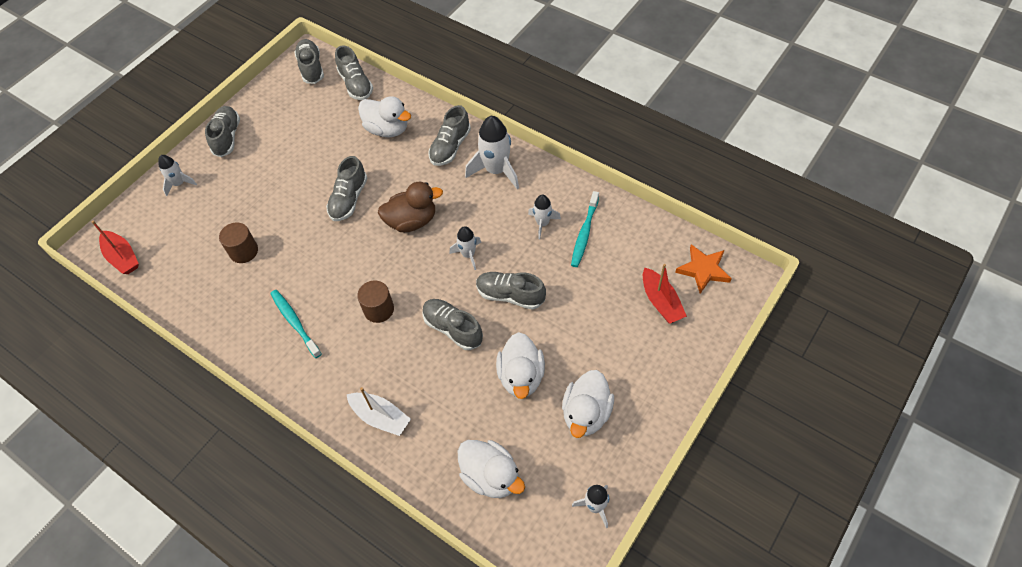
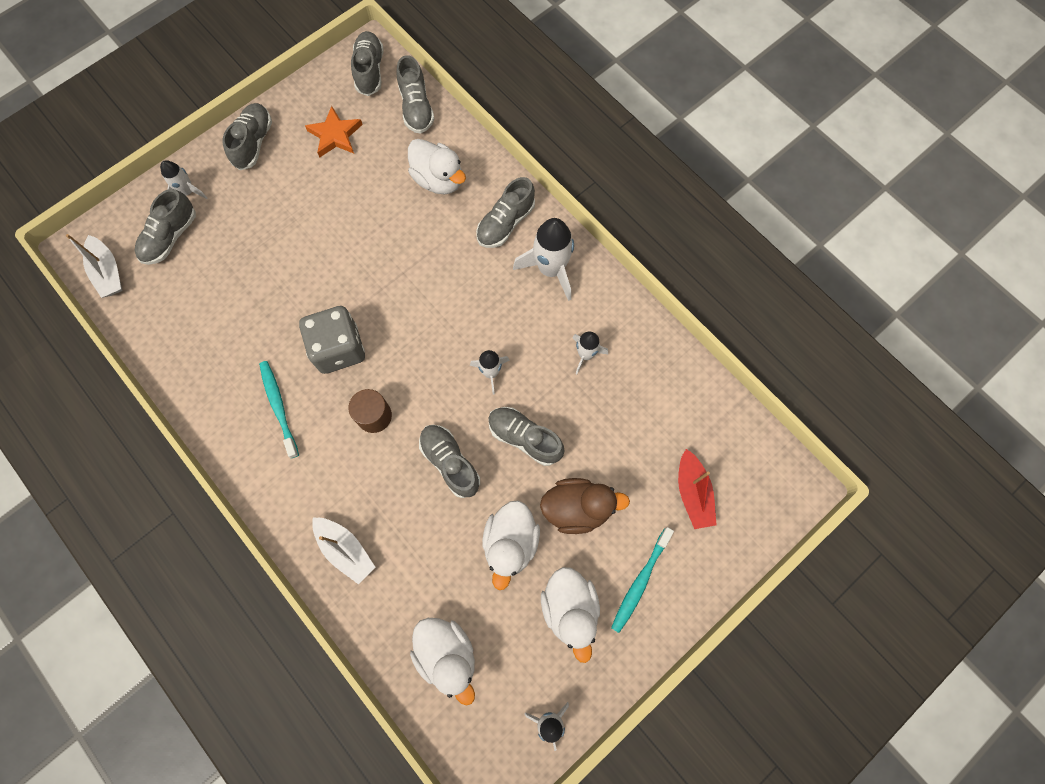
camera: 10 degrees right, 15 degrees up
(122, 257) = (108, 272): red boat -> white boat
(244, 251) = (242, 300): brown cylinder -> none
(336, 267) = (339, 349): none -> grey dice
(349, 199) = (373, 263): grey shoe -> grey shoe (170, 237)
(412, 221) = (437, 311): brown duck -> brown duck (577, 508)
(584, 233) = (630, 380): turquoise toothbrush -> turquoise toothbrush (640, 581)
(586, 413) = (570, 608): white duck -> white duck turned 45 degrees counterclockwise
(703, 270) = (753, 465): orange star -> orange star (335, 135)

